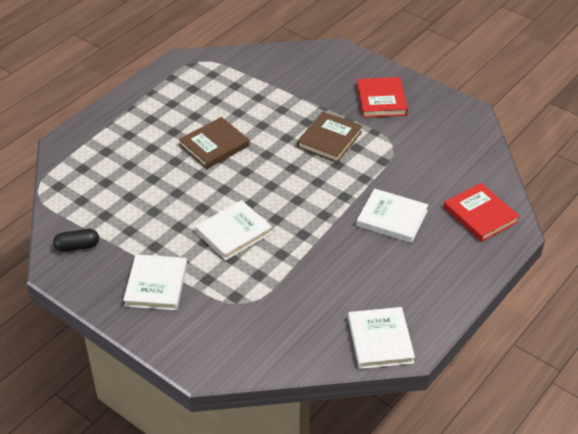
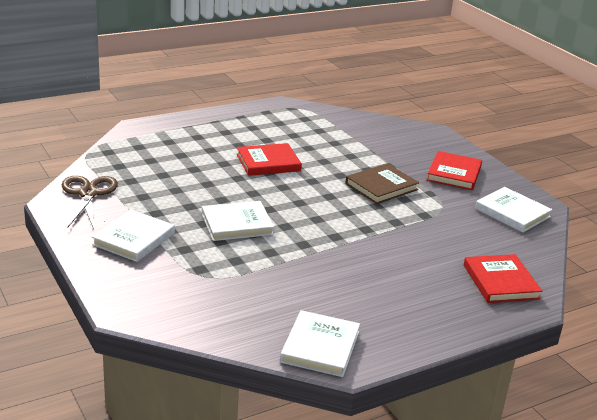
camera: 20 degrees right, 15 degrees down
(77, 246) = (88, 194): black capsule -> brown scissors
(214, 145) = (268, 163): brown book -> red book
(392, 218) = (403, 258): white book -> white book (512, 213)

